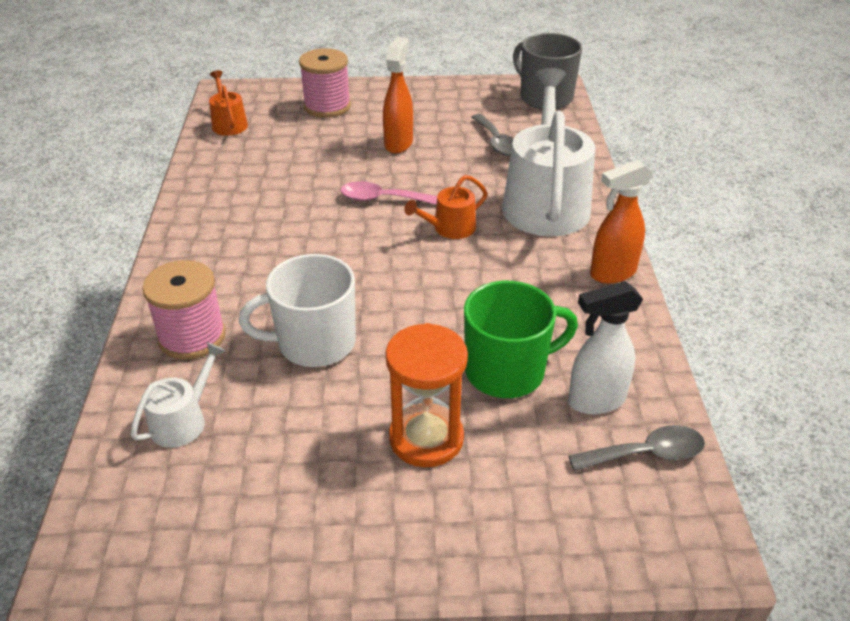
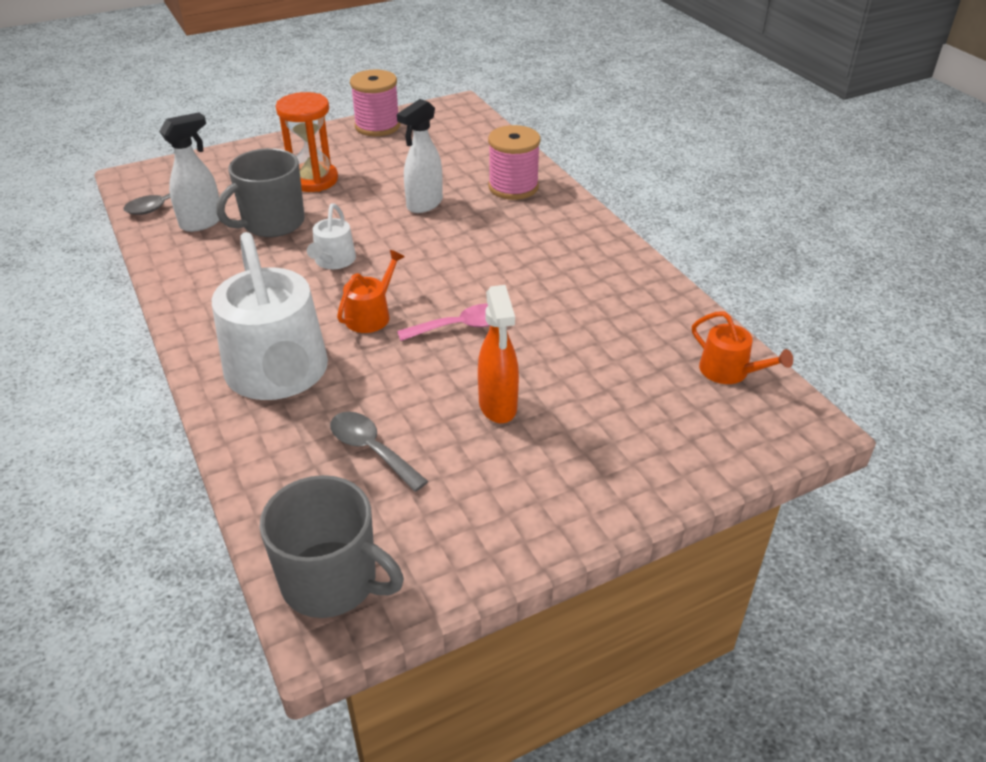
camera: 155 degrees right, 0 degrees up
(183, 421) = (469, 153): white watering can -> white watering can (333, 261)
(314, 343) = (424, 204): white mug -> white spray bottle
(327, 106) = (644, 442): pink spool -> pink spool (377, 126)
(507, 371) = (272, 223): green mug -> grey mug
(612, 273) = (194, 315): orange spray bottle -> none

